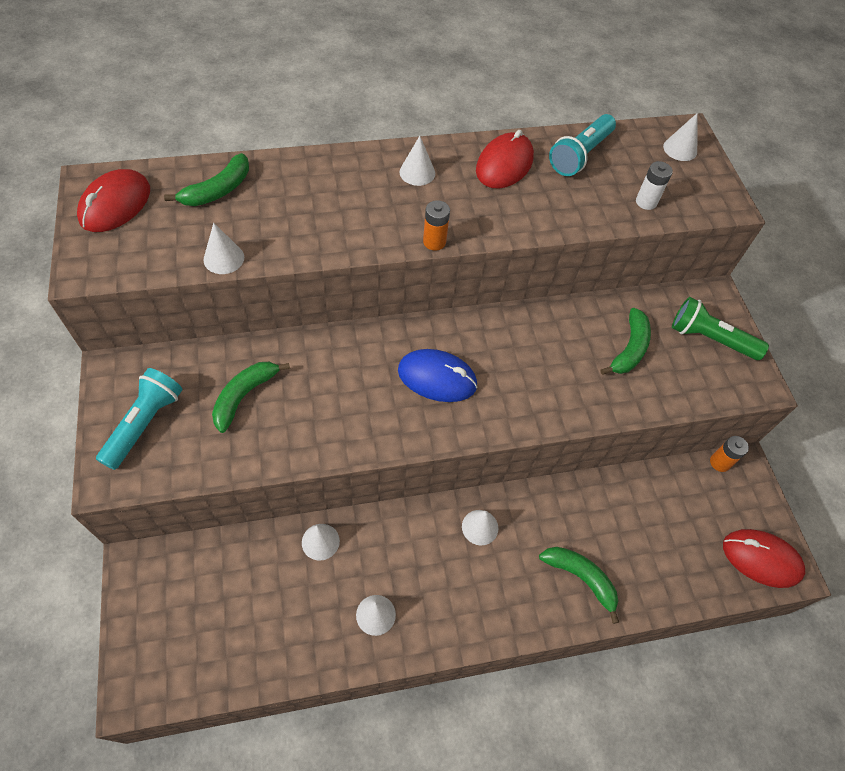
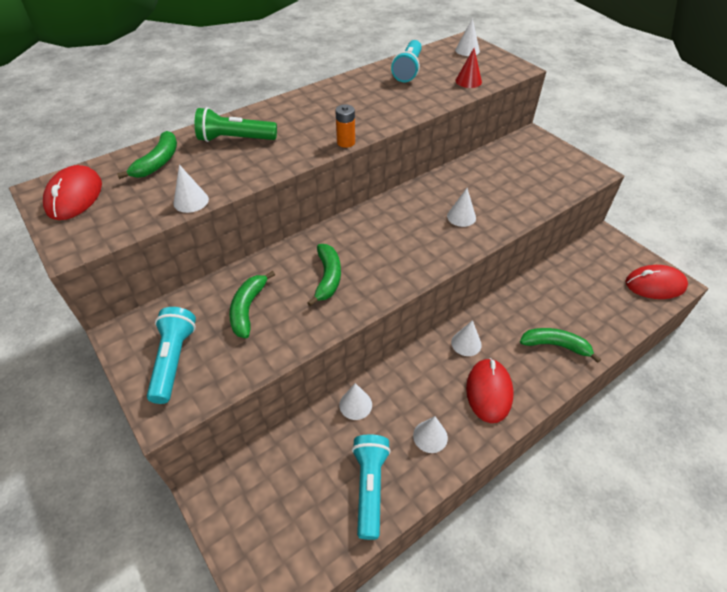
camera: 20 degrees left, 10 degrees down
(284, 637) = (369, 487): none -> turquoise flashlight
(417, 172) = (305, 109): white cone -> white cone (461, 217)
(437, 378) = (388, 243): blue mouse -> none
(504, 164) = (362, 88): red mouse -> red mouse (489, 391)
(629, 349) = (503, 181): green banana -> green banana (327, 278)
(646, 202) = (468, 81): white battery -> red cone
(710, 339) = (547, 159): green flashlight -> green flashlight (235, 139)
(719, 462) = (590, 240): orange battery -> none

